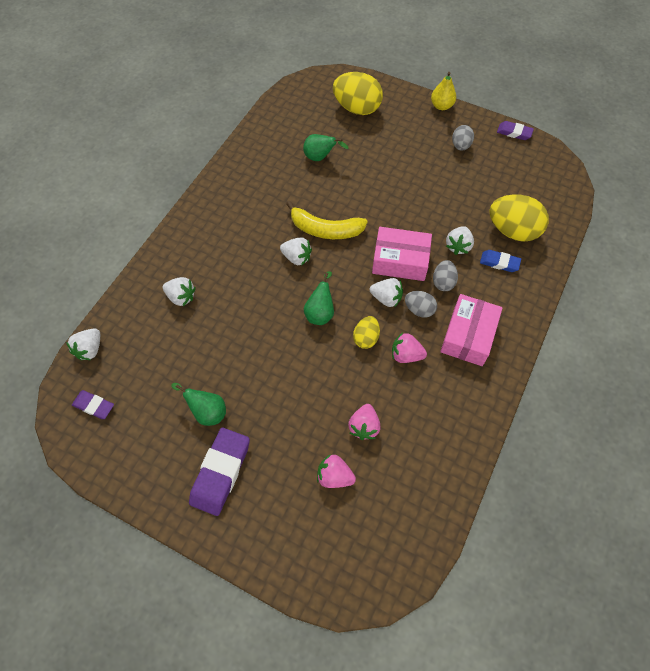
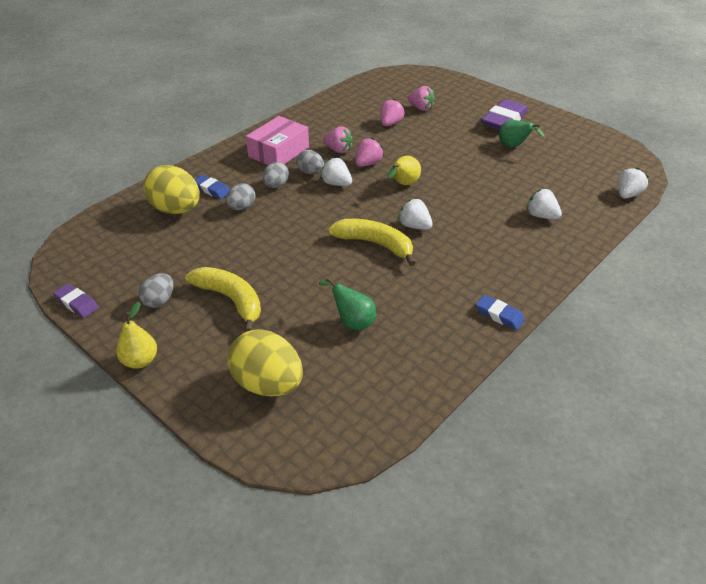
camera: 165 degrees left, 20 degrees down
(94, 406) = (612, 162): purple eraser -> none
(217, 184) = (499, 315): none -> blue eraser
(320, 313) = (403, 184): green pear -> yellow pear
(366, 338) = (368, 164): yellow egg -> pink strawberry
(400, 260) = (307, 206): pink box -> none
(412, 156) = (231, 300): none -> yellow banana
(458, 246) = (241, 207): white strawberry -> grey egg

